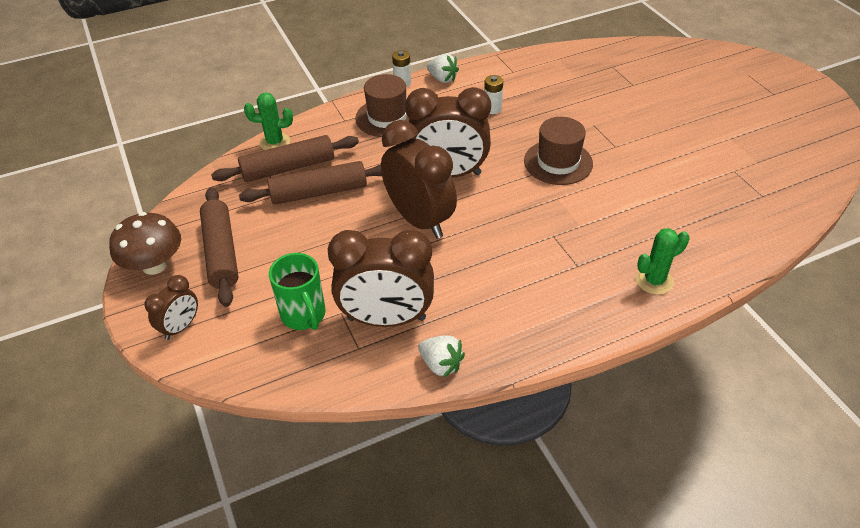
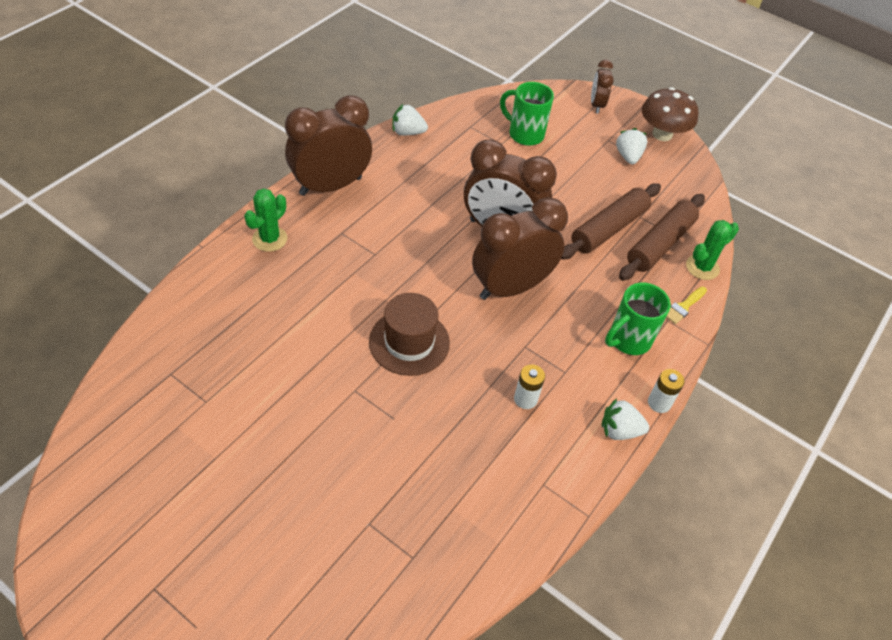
camera: 145 degrees right, 5 degrees up
(221, 252) = (628, 156): brown rolling pin -> white strawberry
(322, 123) = (683, 307): none -> yellow brush
(386, 319) = (466, 148): brown clock -> brown clock (330, 186)
(387, 117) = (628, 340): brown hat -> green mug

